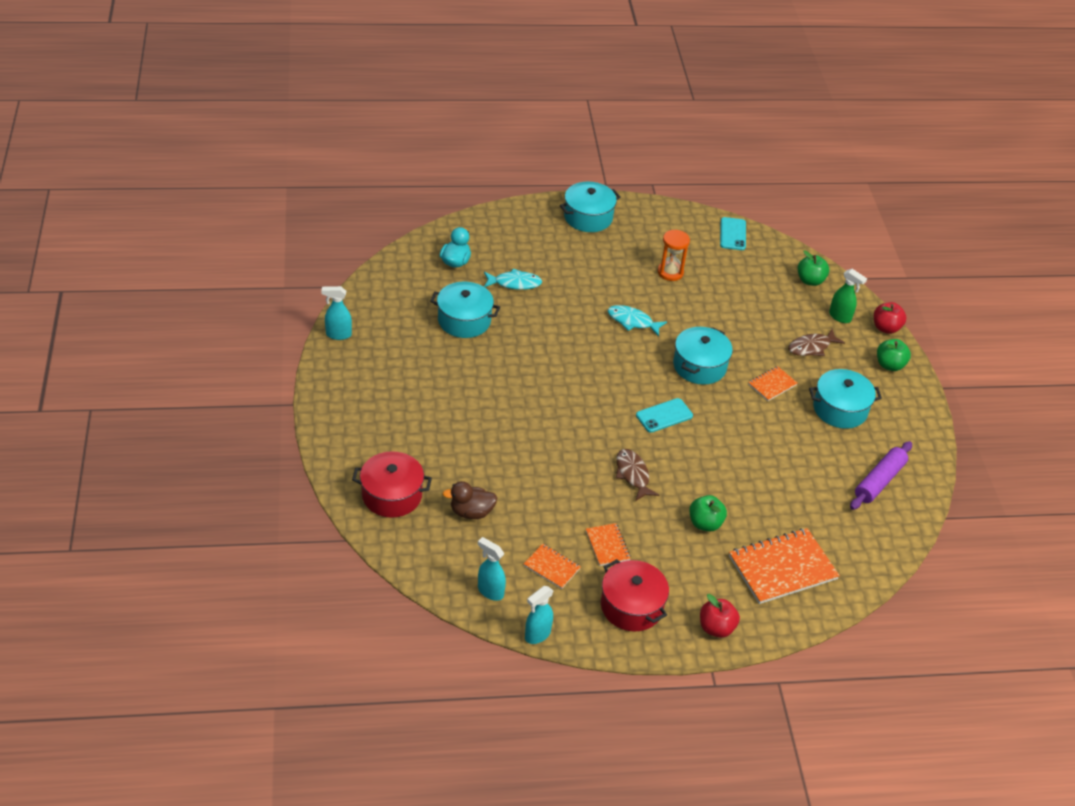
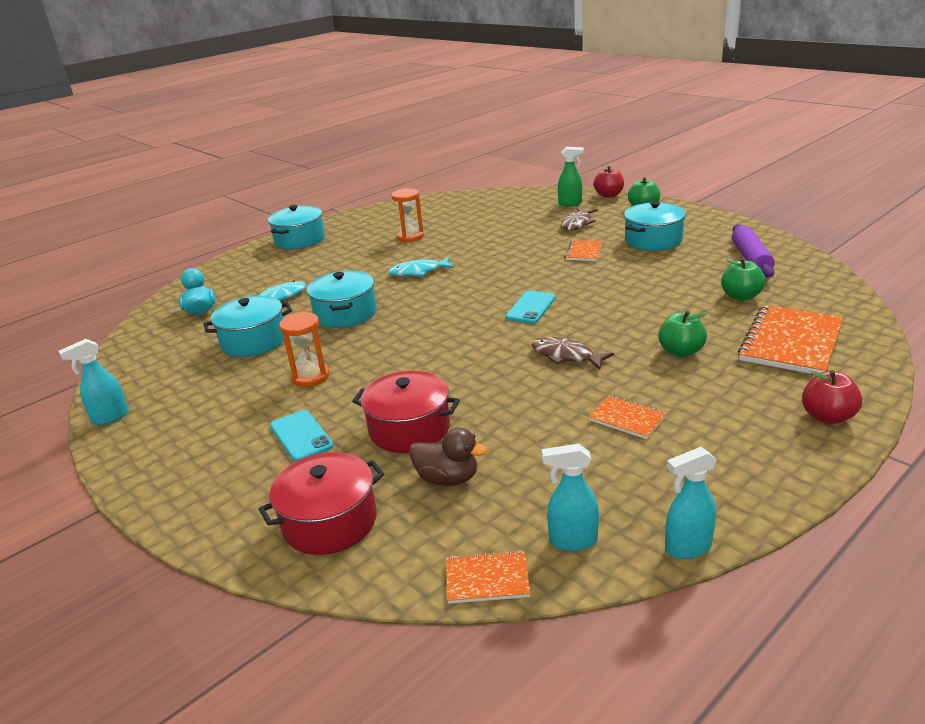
camera: 30 degrees left, 15 degrees down
(470, 380) = (310, 377): none -> orange hourglass
(471, 512) = (448, 479): brown duck -> brown duck turned 120 degrees counterclockwise
(537, 635) = (687, 548): turquoise spray bottle -> turquoise spray bottle turned 60 degrees clockwise
(551, 567) = (603, 472): orange notebook -> orange notebook (487, 579)
(631, 606) = (730, 452): red pot -> red pot (409, 429)
(699, 366) = (512, 269): turquoise pot -> turquoise pot (345, 314)
(732, 234) = (429, 203): turquoise phone -> turquoise phone (301, 436)
(810, 280) = (520, 199): green apple -> green apple (741, 296)

